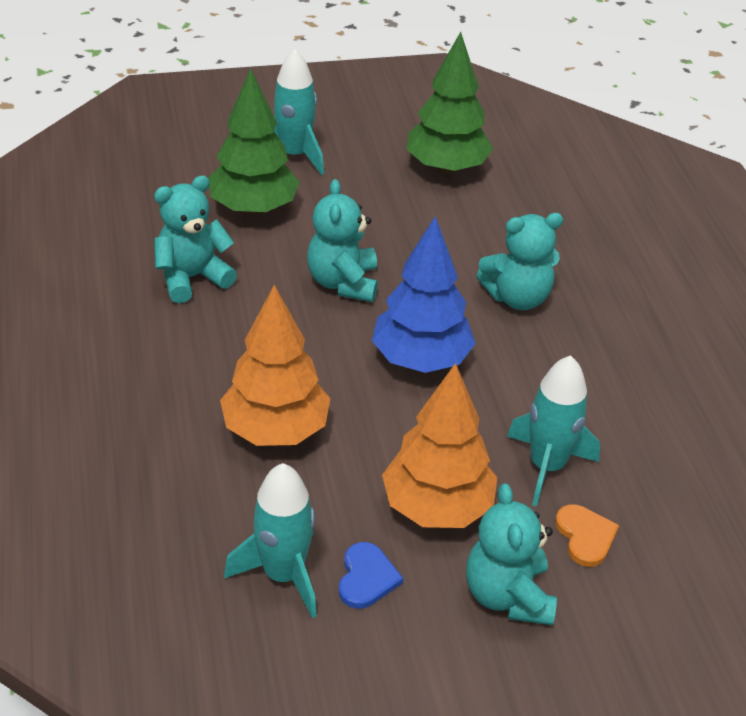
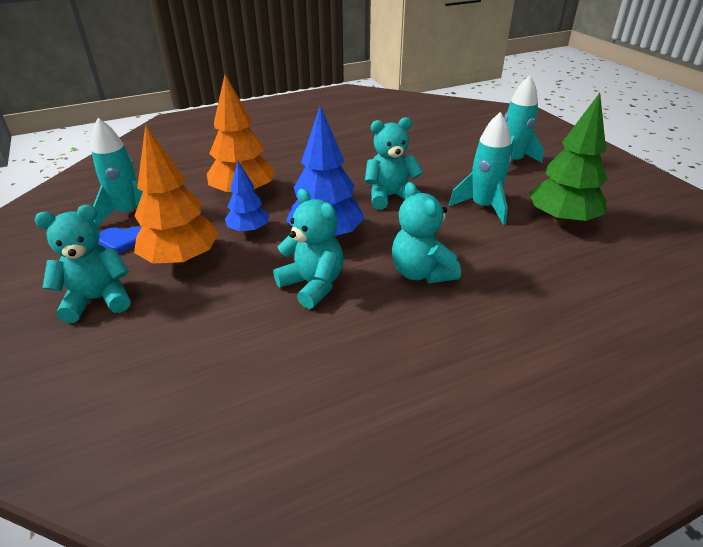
camera: 80 degrees right, 5 degrees down
(192, 278) = (364, 151): turquoise teddy bear -> turquoise teddy bear (313, 285)
(253, 208) = (443, 158): green tree -> none
(384, 433) = (249, 230): none -> blue tree
(546, 466) = (227, 307): turquoise rocket -> turquoise rocket (483, 207)
(585, 536) = (152, 334): orange heart -> none

